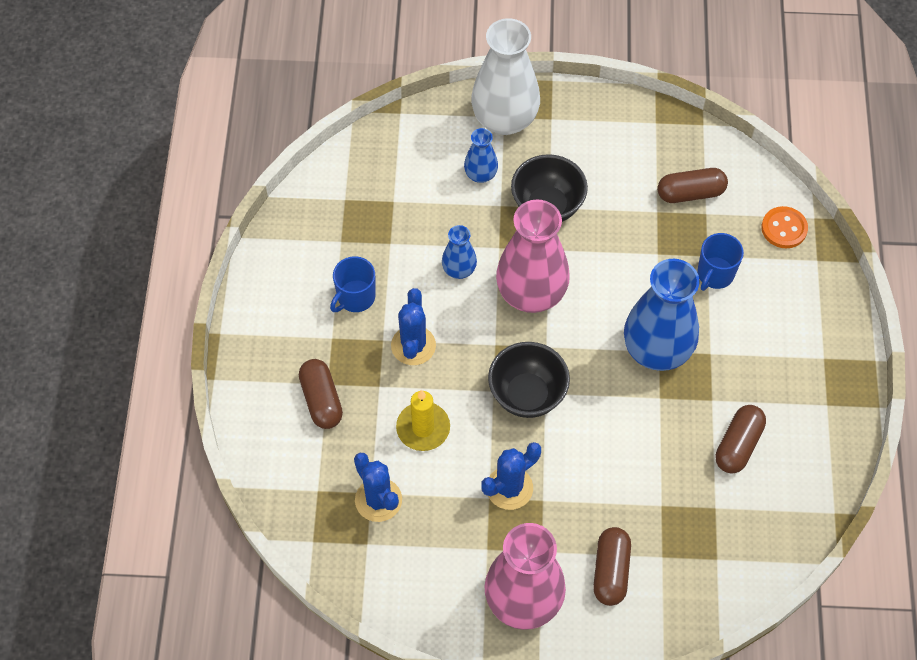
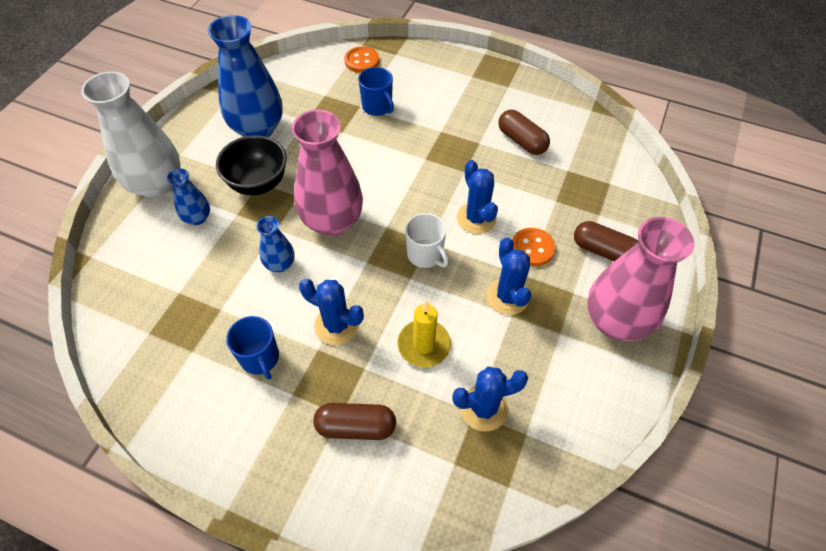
camera: 70 degrees left, 5 degrees down
(527, 395) = (425, 255): black bowl -> white mug
(582, 496) = (532, 248): none -> orange button
(597, 429) = (476, 218): none -> blue cactus
(657, 350) = (423, 159): blue vase -> blue vase (258, 128)
(690, 193) = (302, 97): brown capsule -> none

